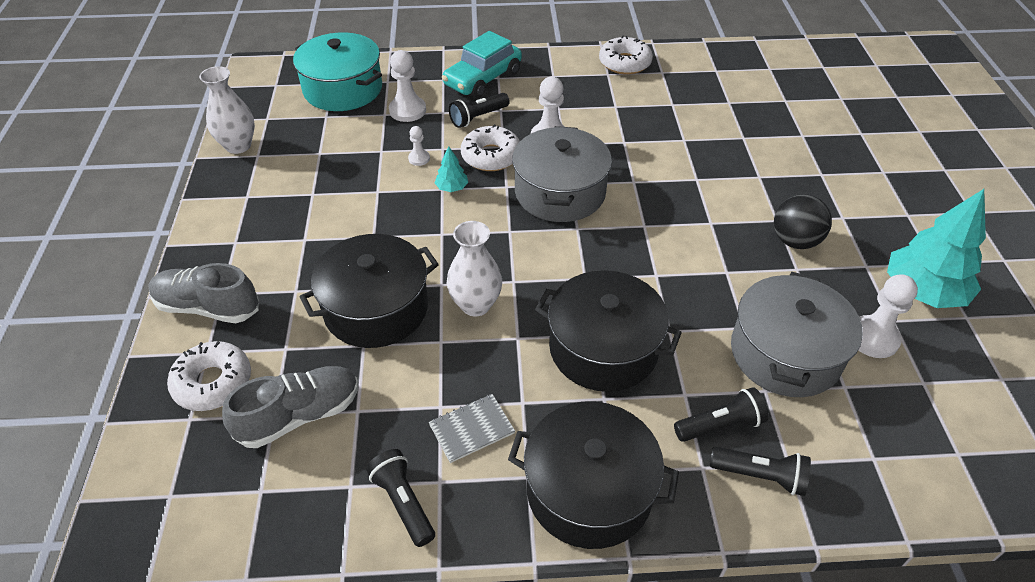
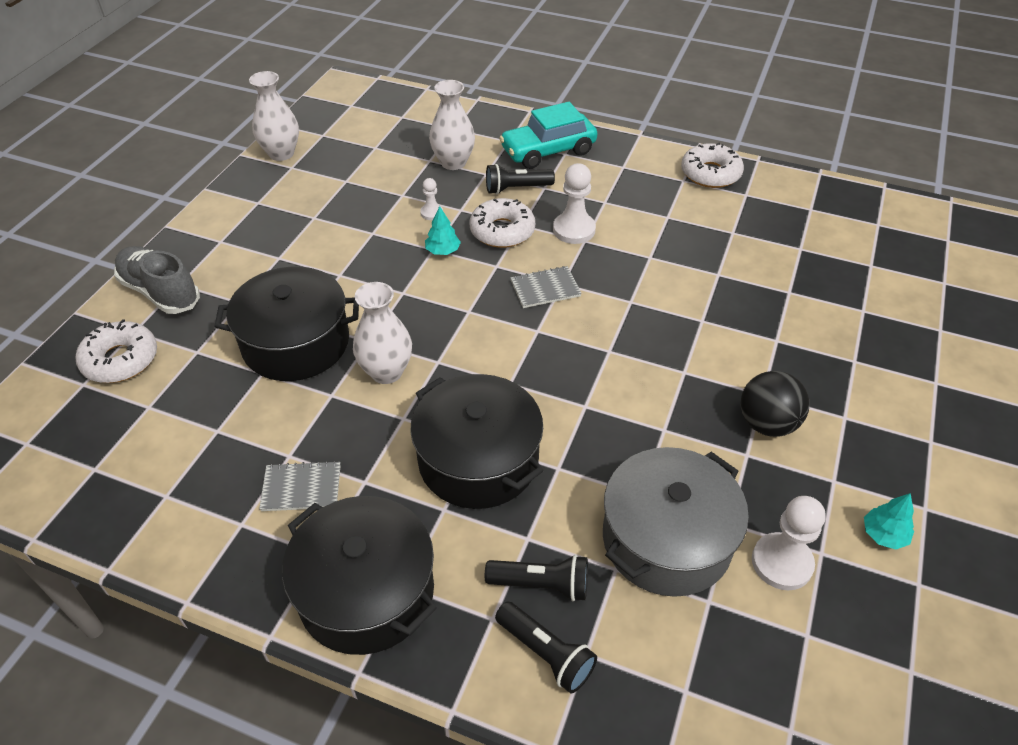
camera: 25 degrees right, 0 degrees up
(300, 415) = (168, 416): grey shoe -> none
(343, 89) = (408, 125): turquoise pot -> none
(403, 503) = (197, 530): black flashlight -> none
(407, 110) = (453, 162): white pawn -> white vase
(560, 192) = (545, 288): grey pot -> grey notebook
(923, 292) = (884, 535): turquoise tree -> turquoise tree, size x0.44

